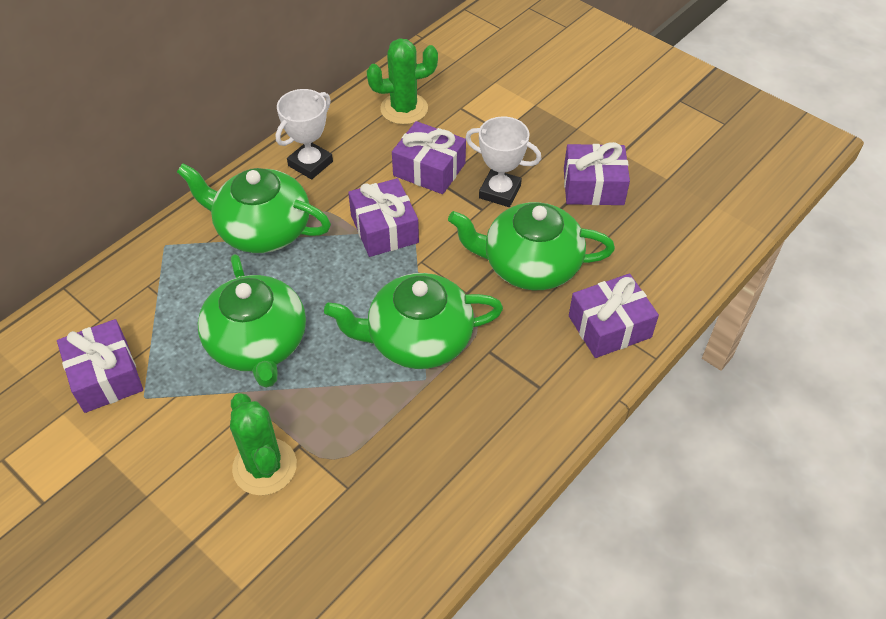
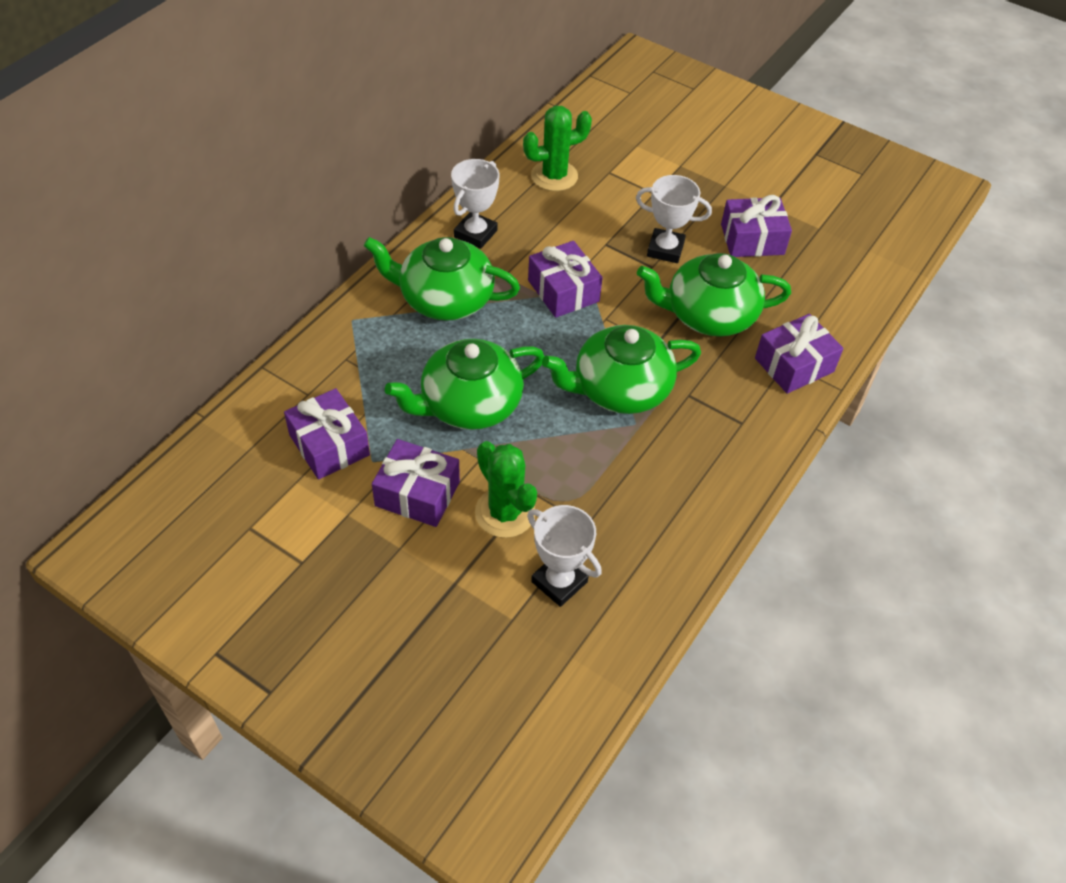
camera: 10 degrees left, 0 degrees up
(258, 344) = (469, 404): green teapot -> green teapot turned 90 degrees clockwise
(302, 551) = (559, 582): none -> white trophy
(429, 169) = (593, 232): purple gift -> purple gift (417, 494)

